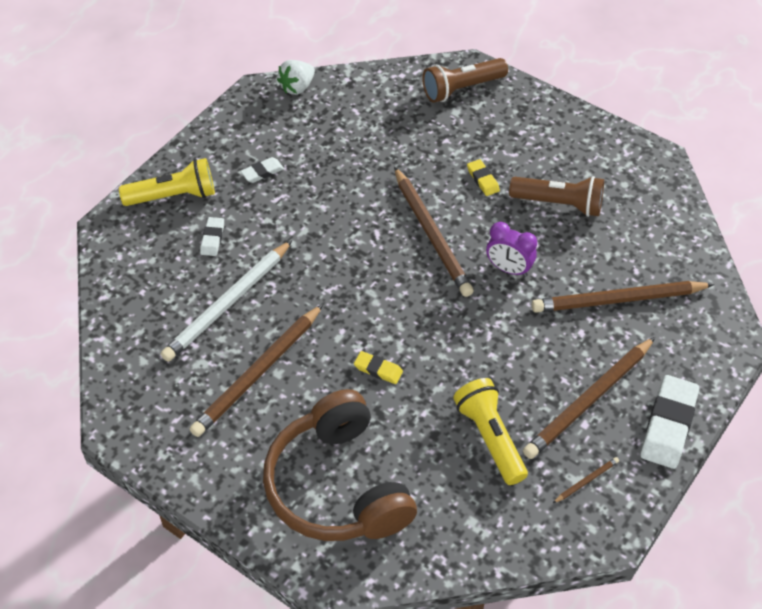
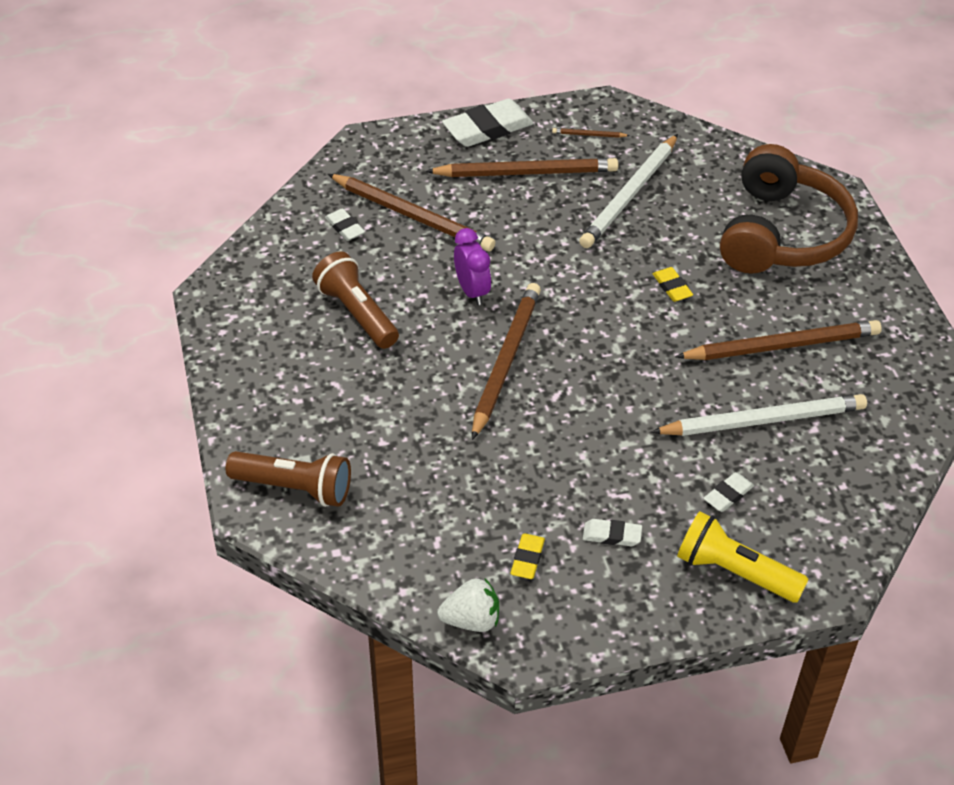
camera: 140 degrees left, 5 degrees down
(482, 180) = (397, 379): yellow eraser -> yellow eraser (527, 559)
(490, 438) = (630, 195): yellow flashlight -> white pencil
(648, 258) = (345, 227): none -> white eraser

